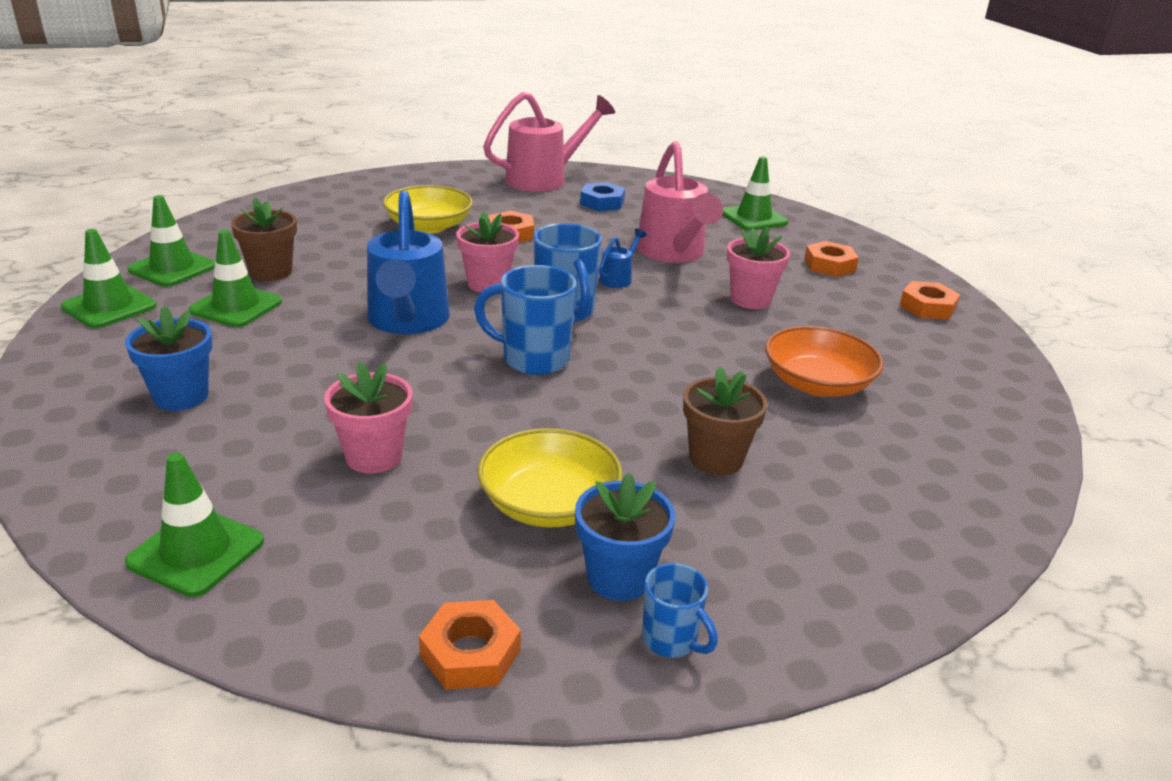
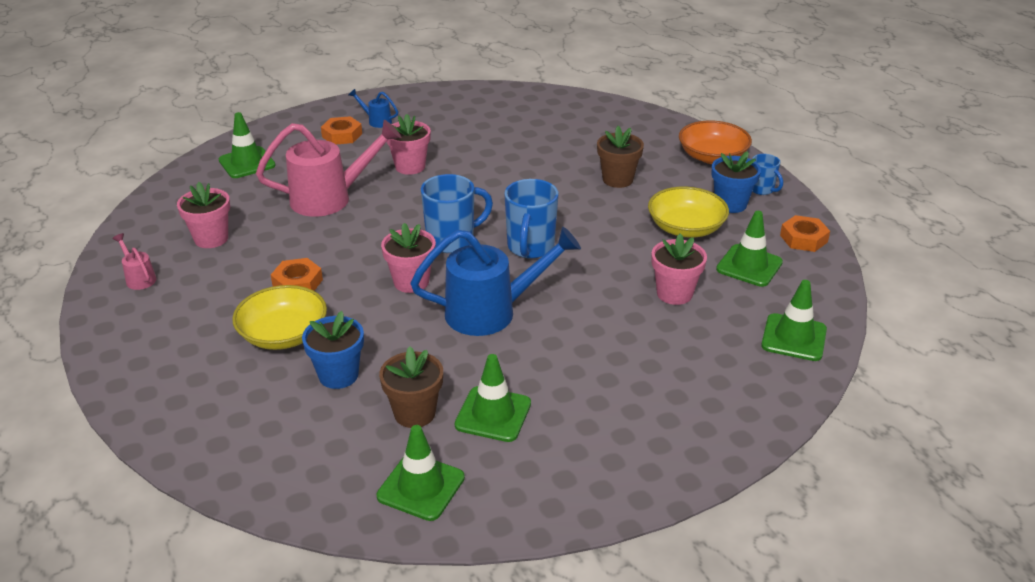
camera: 95 degrees left, 5 degrees up
(109, 306) = (518, 500): green traffic cone -> green traffic cone (749, 266)
(181, 396) = (647, 398): blue flower pot -> blue flower pot (338, 375)
(544, 179) = (139, 278): pink watering can -> pink watering can, size x0.44
(602, 202) = (211, 239): blue nut -> pink flower pot
(618, 278) = (385, 221): blue watering can -> blue watering can (376, 121)
(671, 640) = (762, 190): blue mug -> blue mug turned 105 degrees clockwise
(817, 384) = (522, 147): orange bowl -> orange bowl (712, 157)
(927, 307) = (405, 106): orange nut -> none

